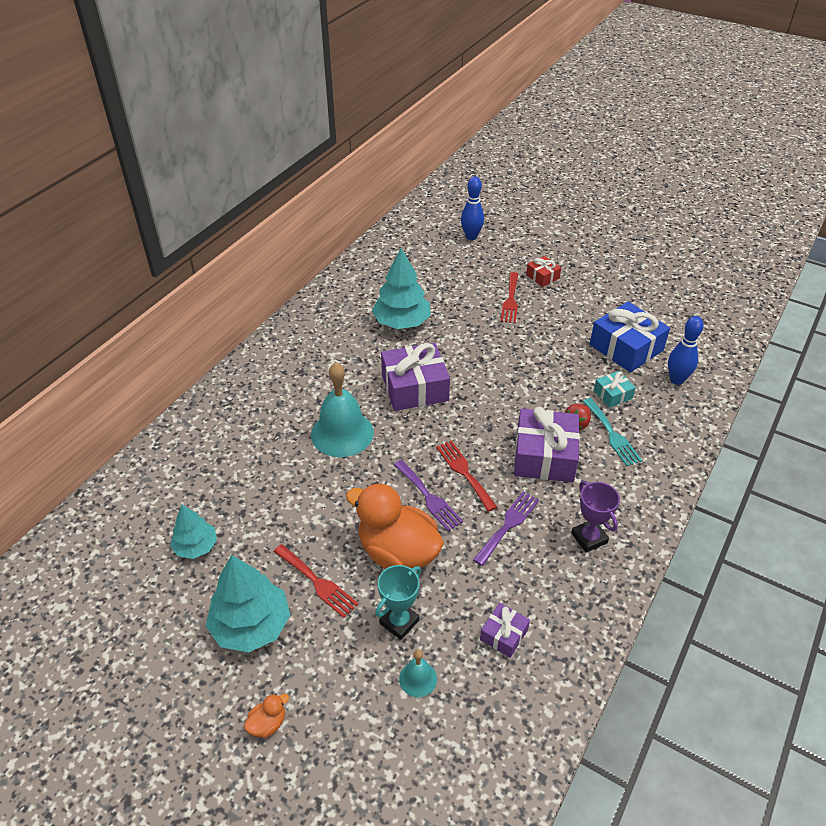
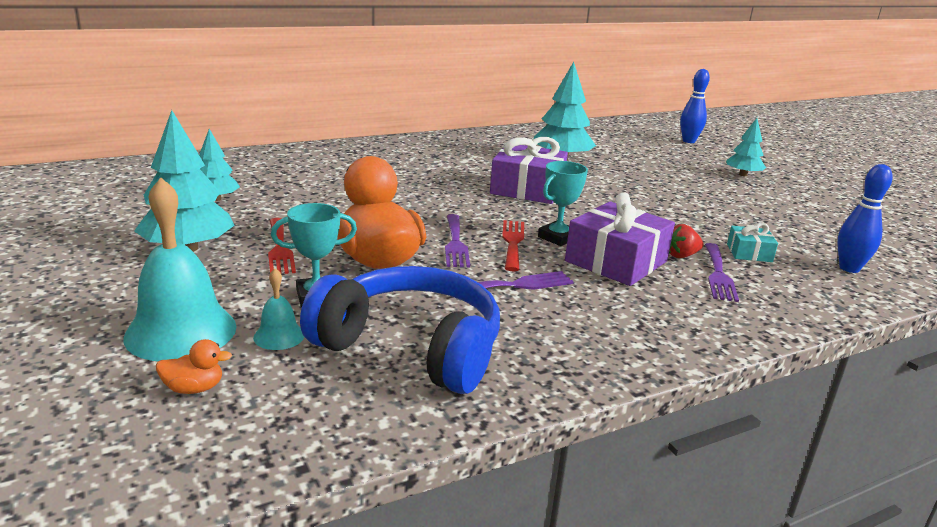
camera: 30 degrees right, 20 degrees down
(268, 724) = (106, 302): orange duck -> orange duck (194, 388)
(342, 433) = (424, 189): turquoise bell -> turquoise bell (181, 331)
(487, 447) = (557, 238): none -> turquoise trophy
(504, 635) = (411, 347): purple gift -> blue headphones
(510, 300) = (690, 176): red fork -> none
(542, 277) = (743, 175): red gift -> turquoise tree
(589, 538) = (603, 326): purple trophy -> none
(612, 434) = (718, 274): turquoise fork -> purple fork
(626, 347) = (800, 233): blue gift -> none

